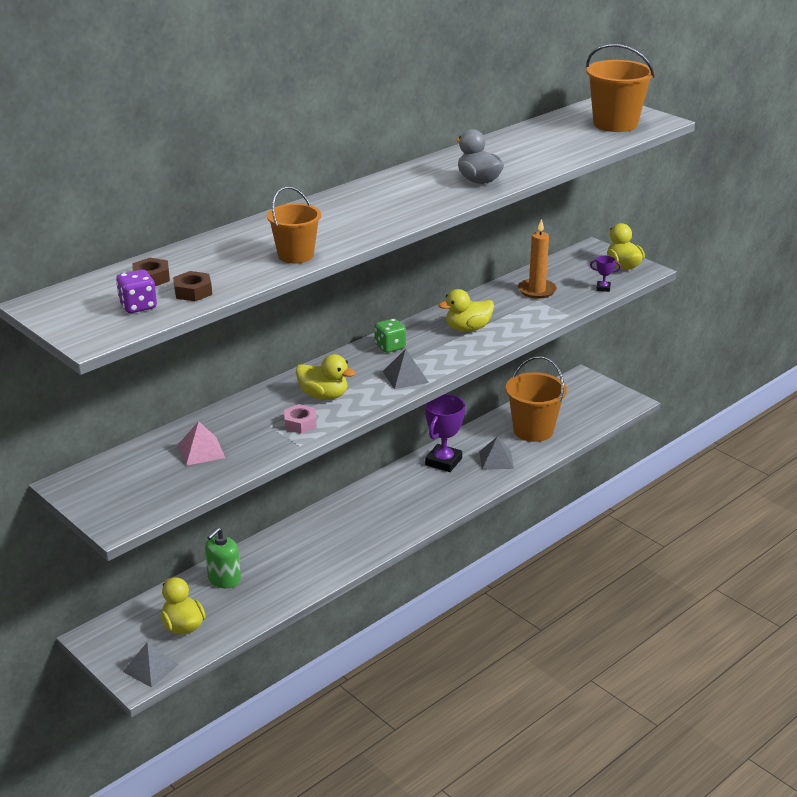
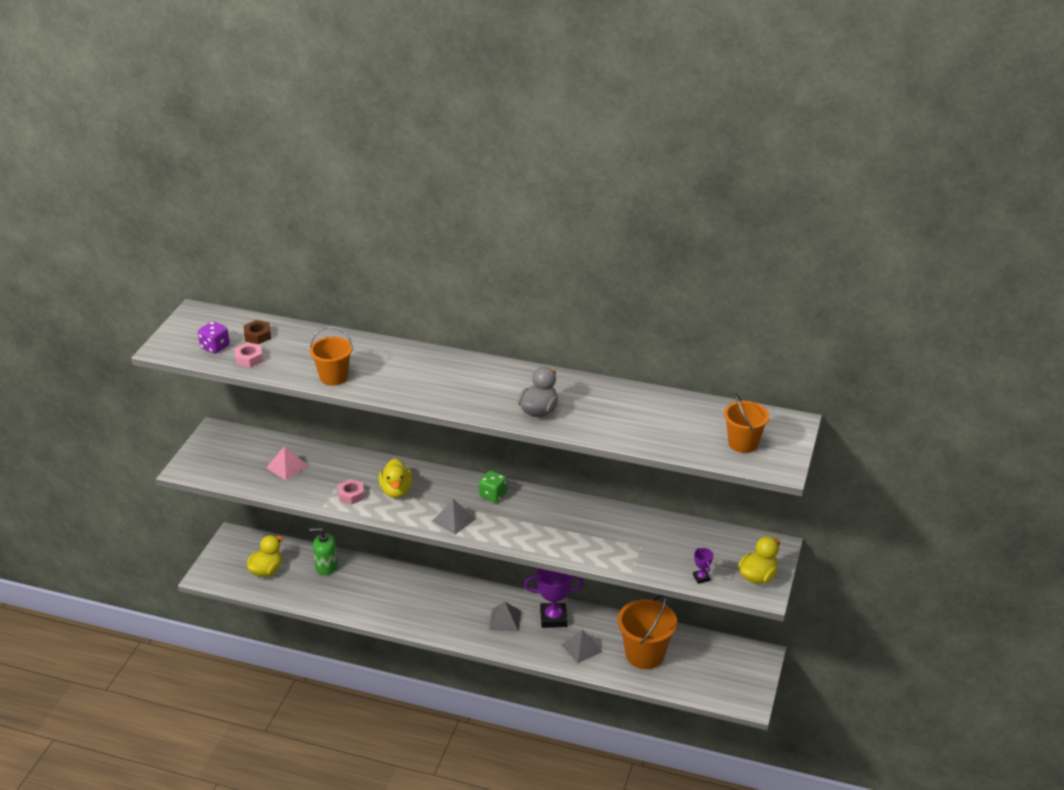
camera: 60 degrees right, 5 degrees up
(150, 668) = (218, 575): grey pyramid -> grey pyramid (505, 620)
(193, 292) = (249, 359): brown nut -> pink nut
(467, 328) = (556, 524): yellow duck -> none
(537, 290) = (659, 540): orange candle -> none
(615, 124) = (743, 443): orange bucket -> orange bucket, size x0.65

